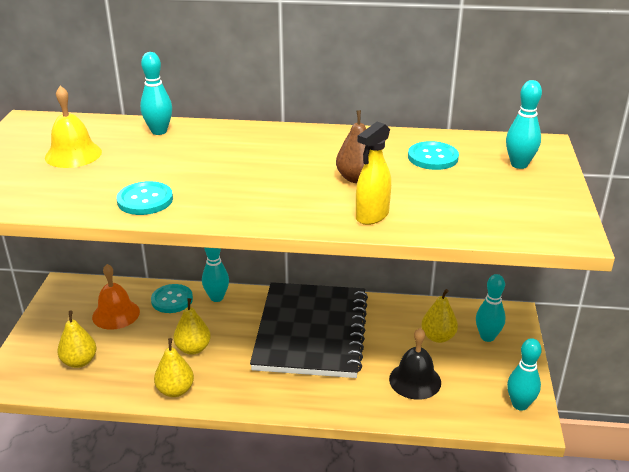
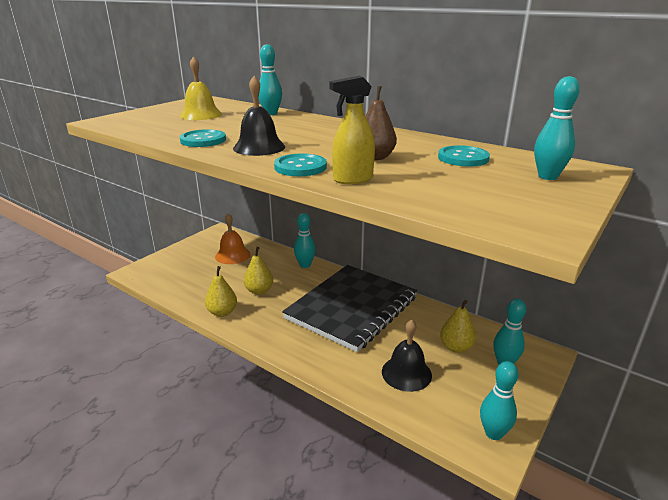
camera: 30 degrees right, 5 degrees down
(79, 361) = (184, 275): yellow pear -> none
(172, 300) = (274, 257): turquoise button -> turquoise button (300, 167)
(224, 195) = (259, 147): none -> black bell

